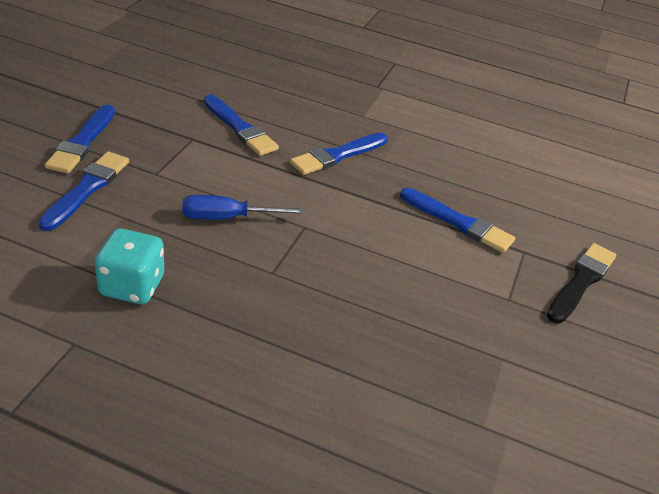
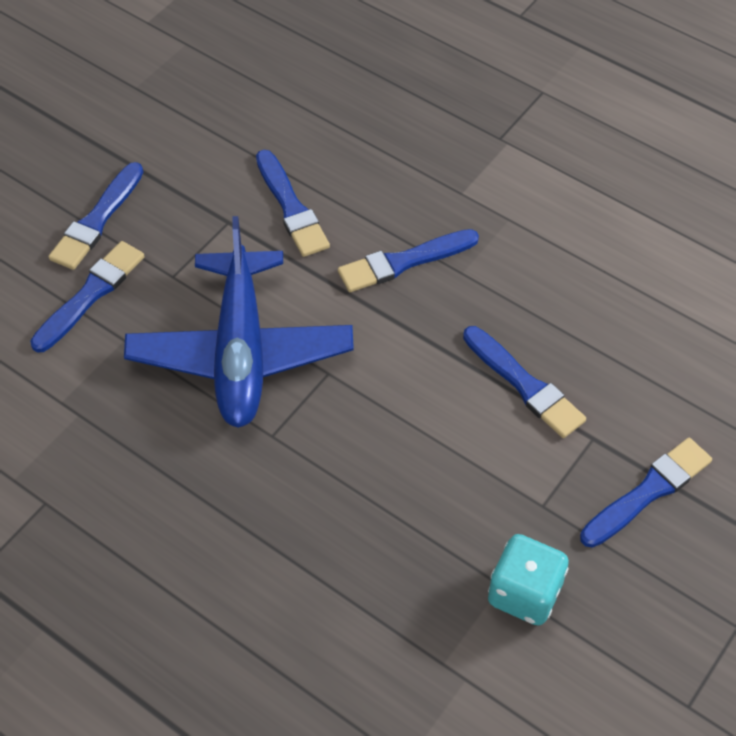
camera: 20 degrees right, 15 degrees up
(132, 286) = (115, 437): turquoise dice -> turquoise dice (524, 593)
(228, 218) = (241, 352): blue screwdriver -> blue plane
(581, 282) = (648, 492): black brush -> blue brush

